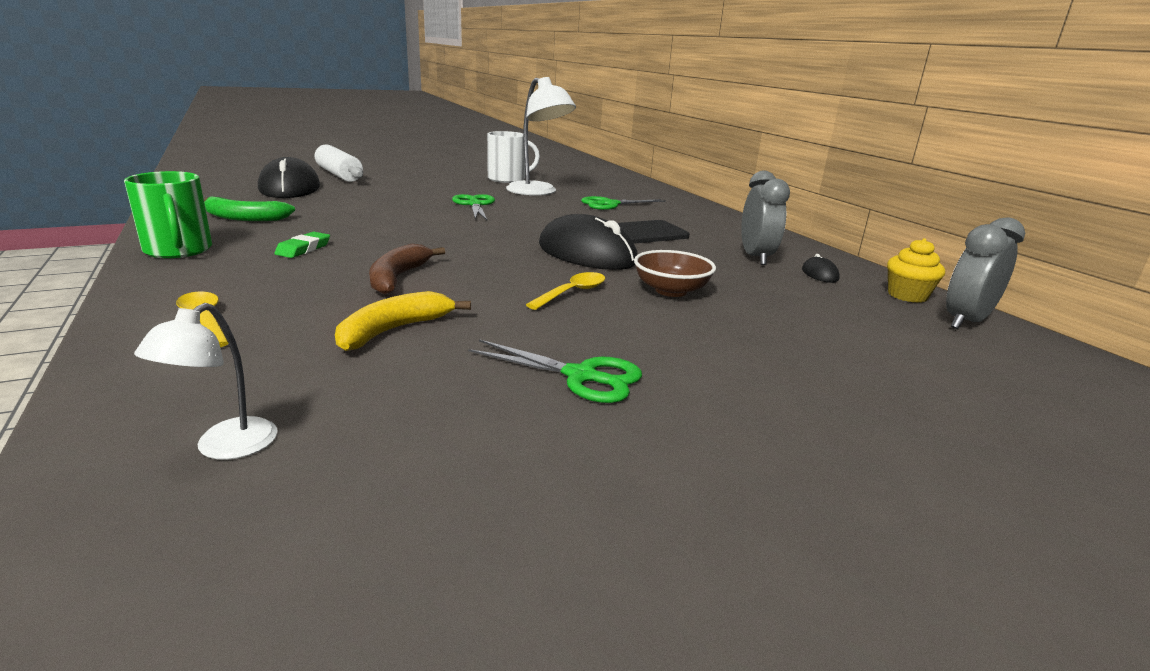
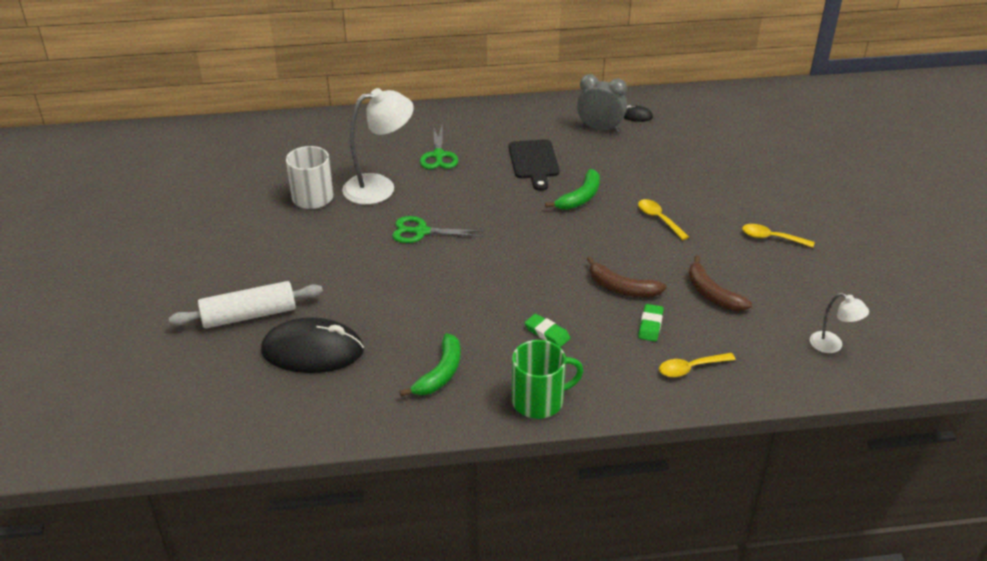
camera: 70 degrees left, 15 degrees up
(314, 294) = (650, 325): none -> green eraser
(394, 330) = (712, 293): yellow banana -> brown banana
(581, 376) = (771, 238): green scissors -> yellow spoon
(586, 253) = (580, 197): black mouse -> green banana
(671, 291) = (659, 181): brown bowl -> none
(907, 295) = (676, 101): yellow cupcake -> none
(965, 321) = (715, 99): grey clock -> none

